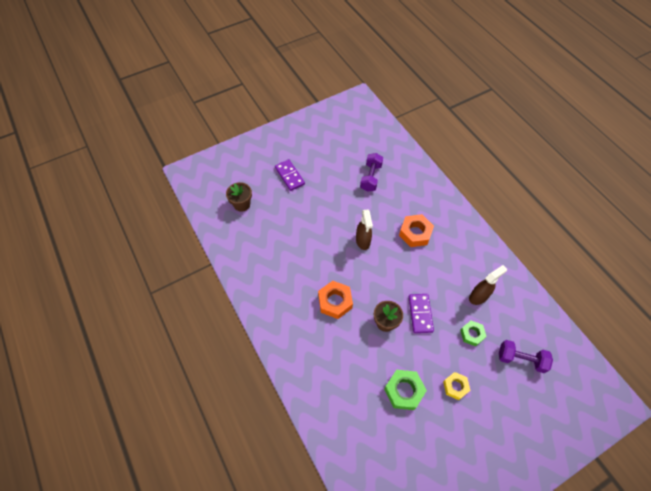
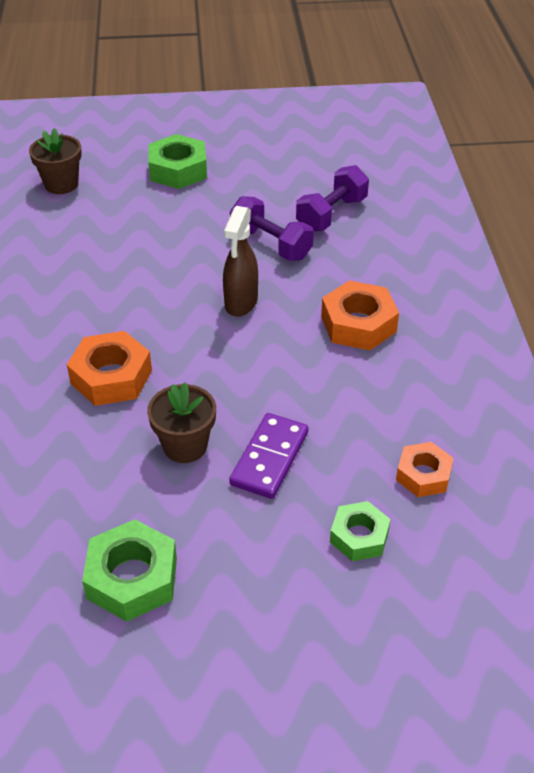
camera: 25 degrees right, 15 degrees down
(289, 176) = (178, 170): purple domino -> green nut
(455, 386) = (251, 617): yellow nut -> none
(478, 296) = (423, 475): brown spray bottle -> orange nut
(521, 359) = (445, 628): purple dumbbell -> purple dumbbell (271, 244)

